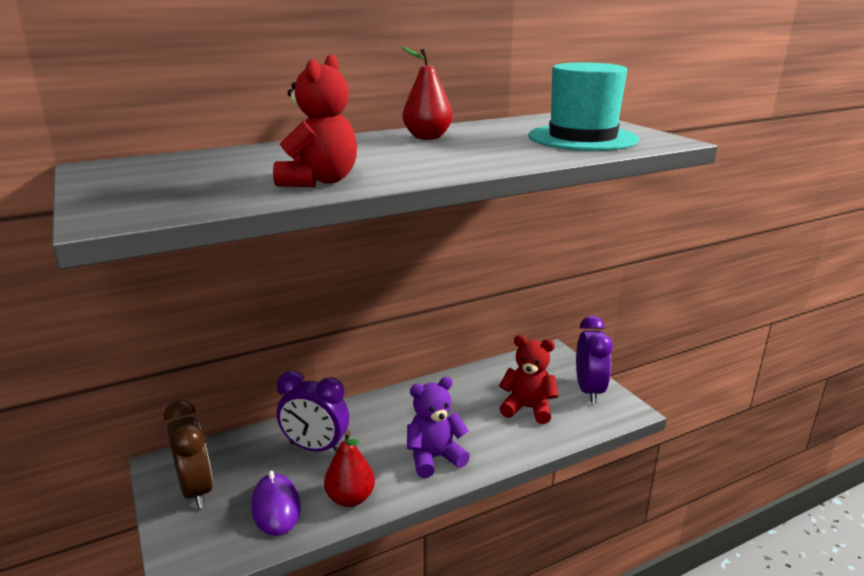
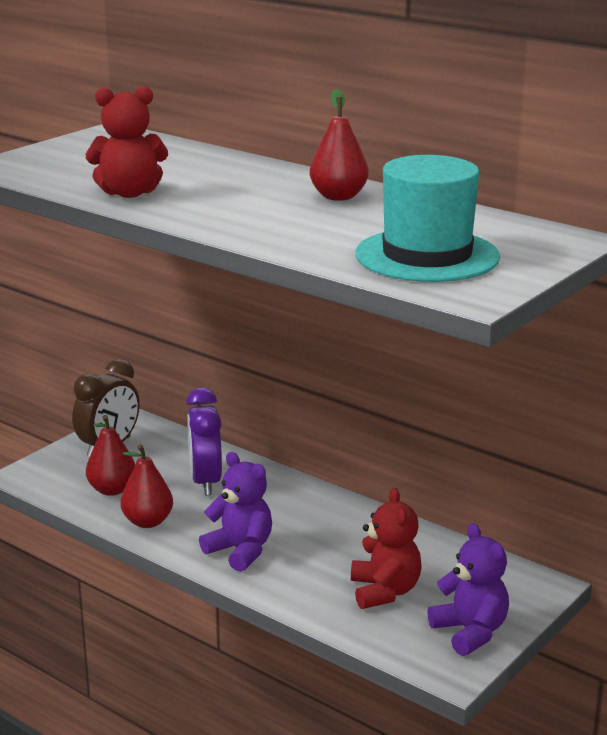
camera: 65 degrees right, 0 degrees up
(276, 507) = (112, 490): purple mouse -> red pear
(589, 391) = (470, 632): purple clock -> purple teddy bear

